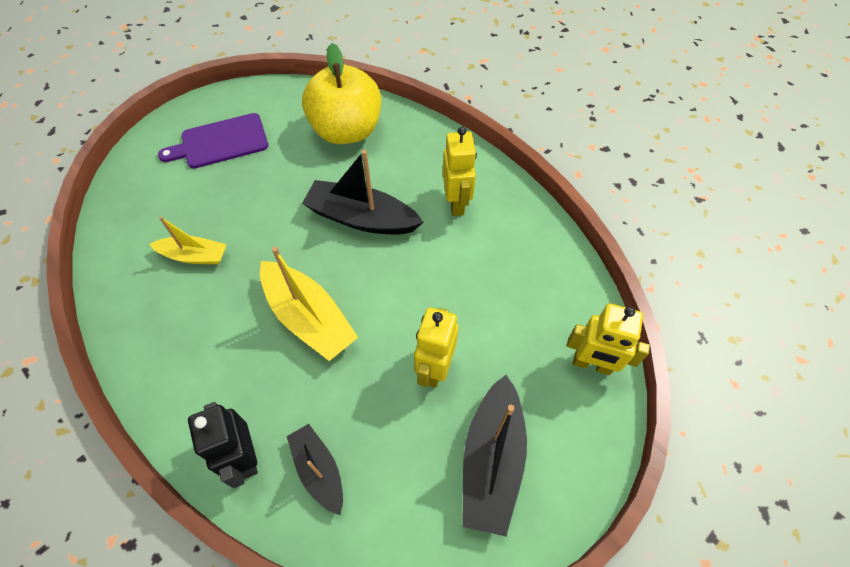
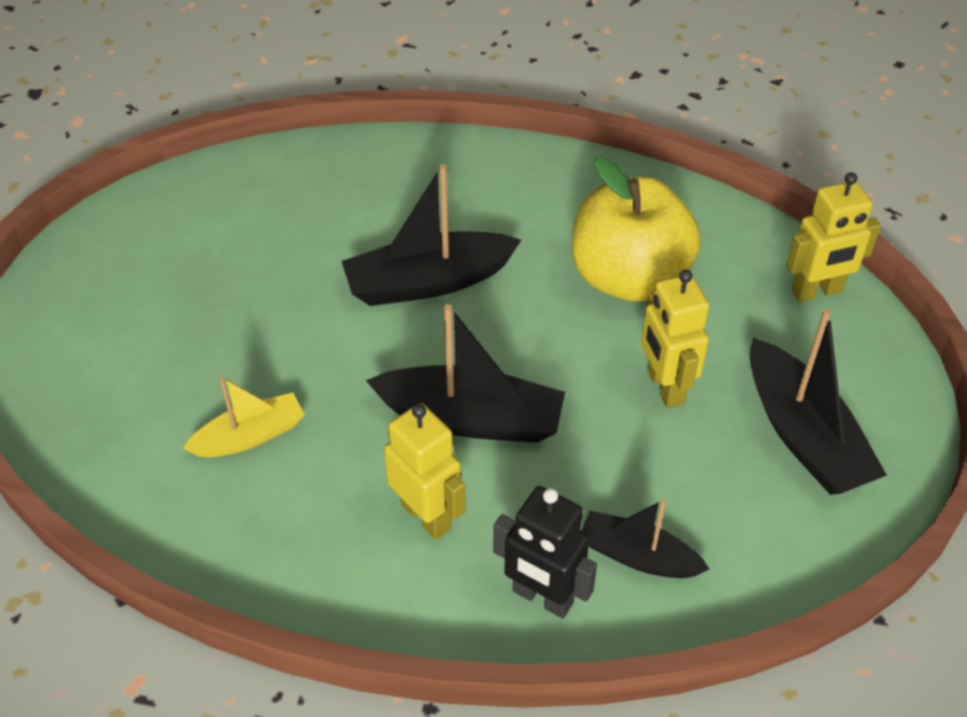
camera: 35 degrees left, 10 degrees down
(220, 142) = (141, 291): purple cutting board -> none
(309, 317) = (471, 419): yellow boat -> black boat
(347, 131) = (308, 195): yellow apple -> yellow apple (628, 278)
(456, 203) = (526, 209): yellow robot -> yellow robot (426, 516)

